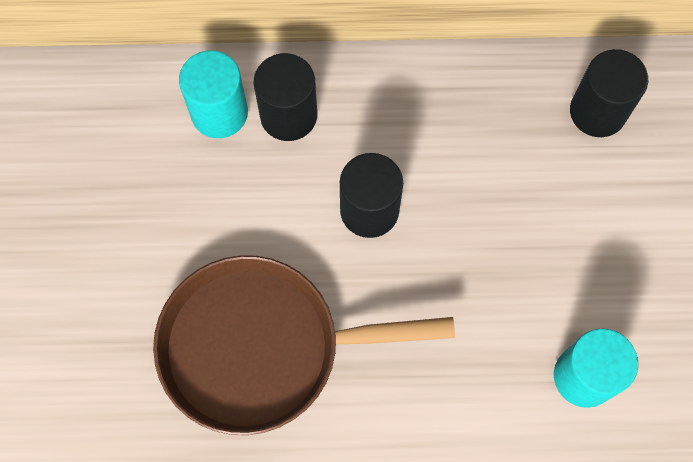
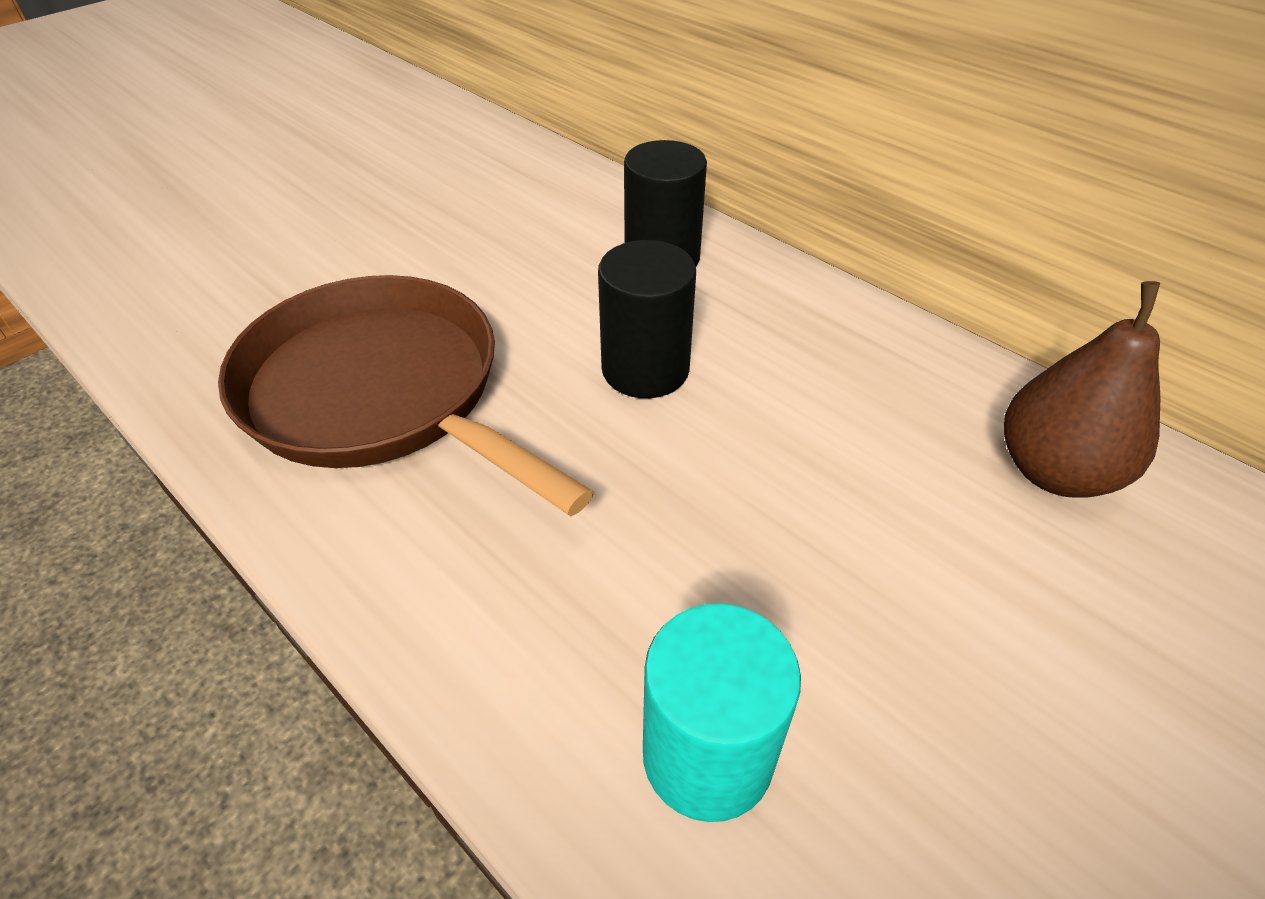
camera: 45 degrees right, 25 degrees down
(219, 113) = (602, 221): turquoise cylinder -> none
(597, 111) = (1054, 471): black cylinder -> brown pear

